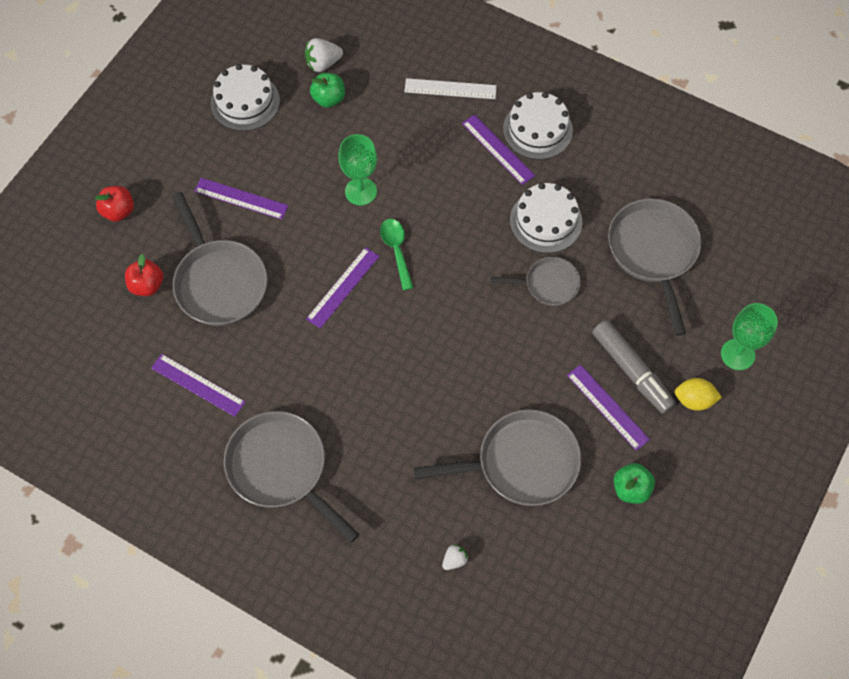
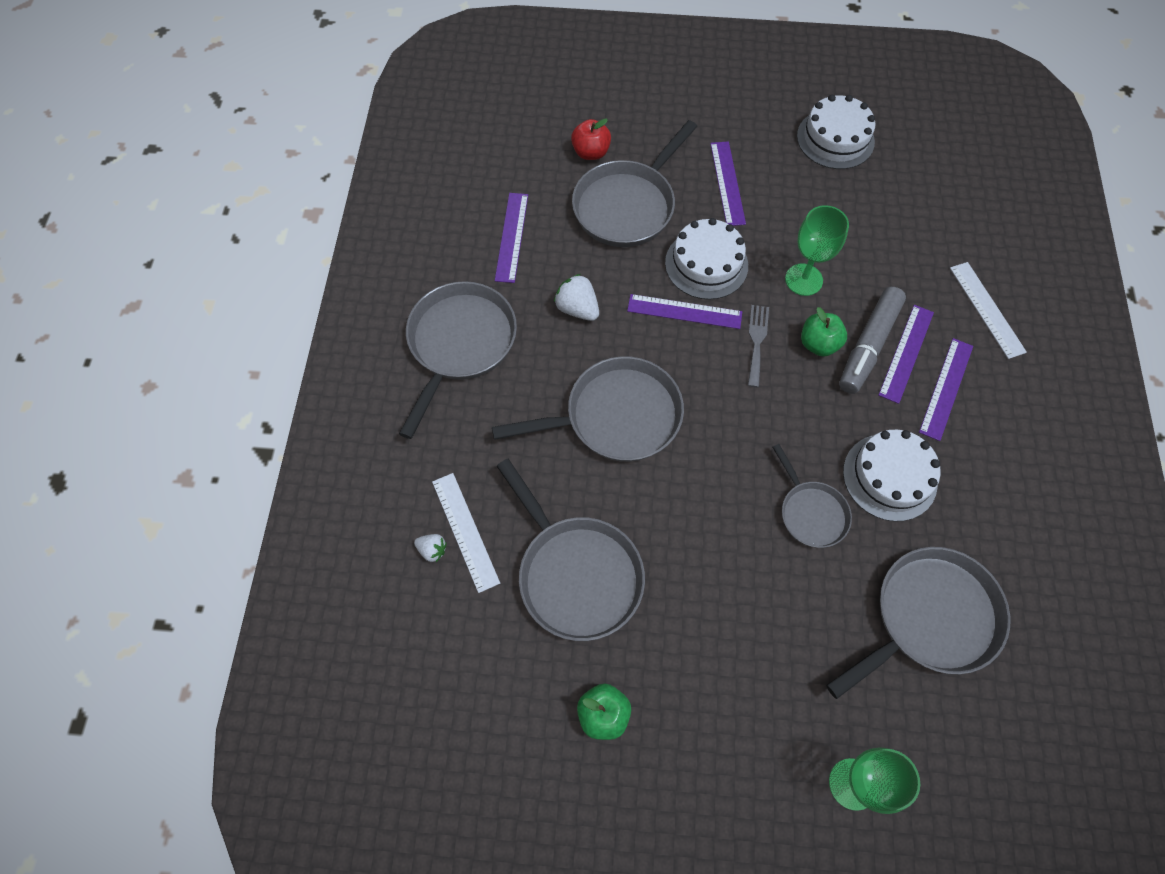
camera: 65 degrees right, 0 degrees up
(118, 211) = (652, 98): red apple -> none
(323, 63) = (927, 182): white strawberry -> white strawberry (577, 309)
(329, 99) = (890, 205): green apple -> green apple (818, 344)
(396, 250) = (757, 342): green spoon -> grey fork
(408, 379) = (615, 417): none -> grey pan
(450, 529) = (465, 531): none -> white ruler
(537, 129) = (1001, 419): white cake -> white cake (706, 264)
(608, 407) = (693, 644): purple ruler -> purple ruler (906, 353)
(632, 371) = (755, 655): grey marker -> grey marker (868, 346)
(694, 400) = (758, 749): yellow lemon -> none

